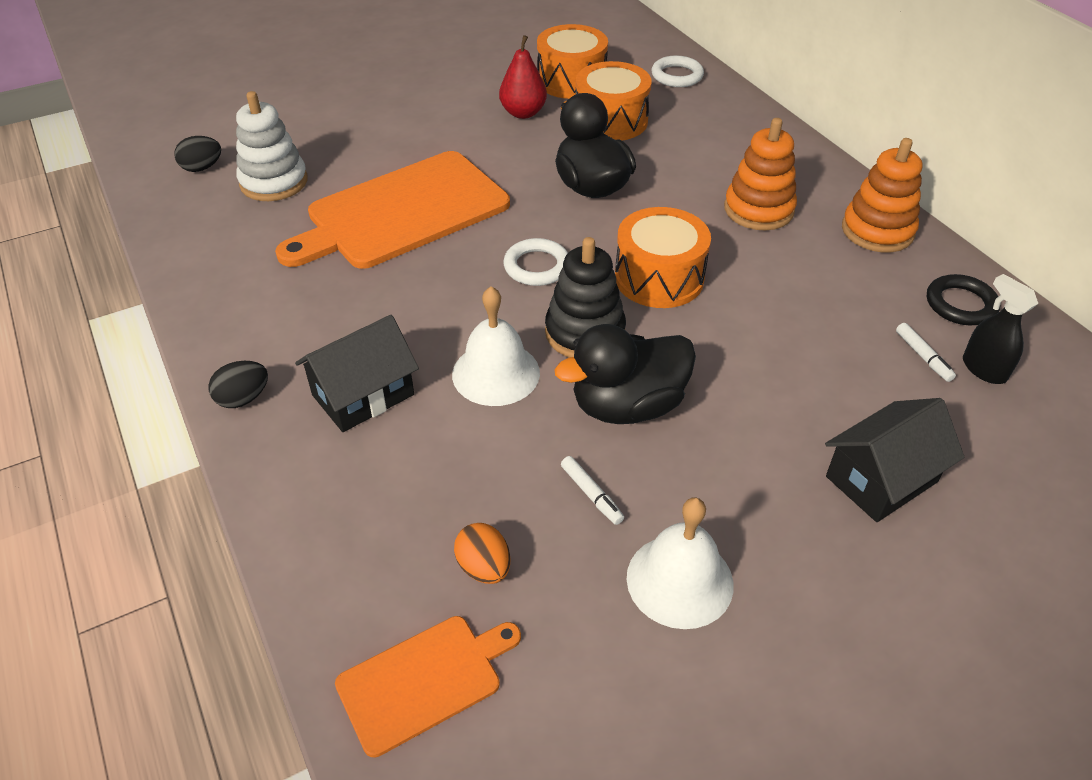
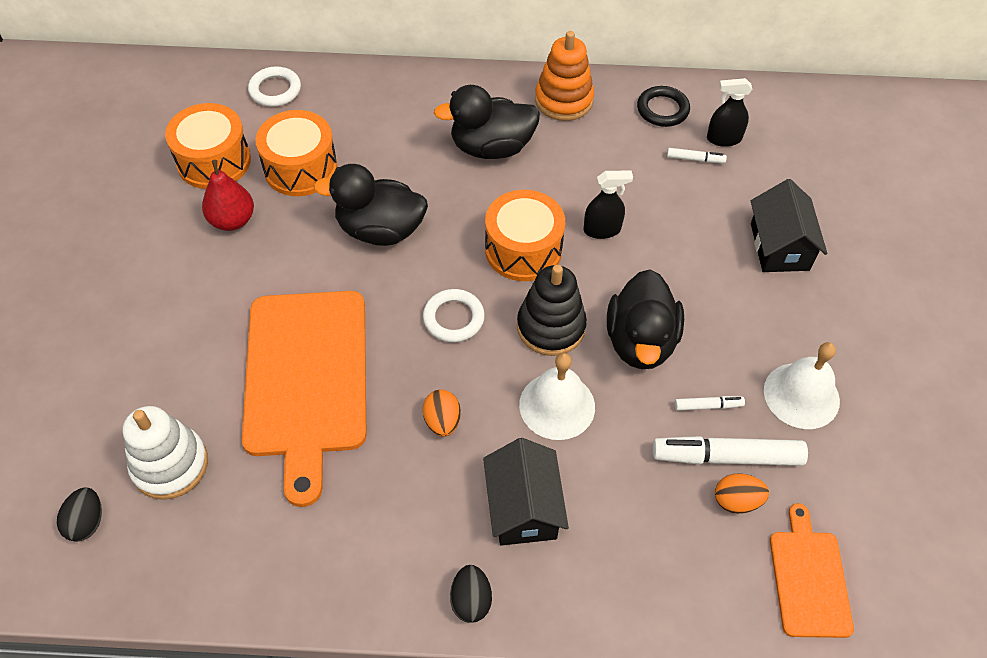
camera: 60 degrees left, 10 degrees up
(419, 305) = (442, 421): none -> orange egg
(536, 537) = (727, 457): none -> white marker
(742, 322) = (602, 230): none -> black spray bottle
(758, 210) = (491, 147): orange stacking toy -> black duck

